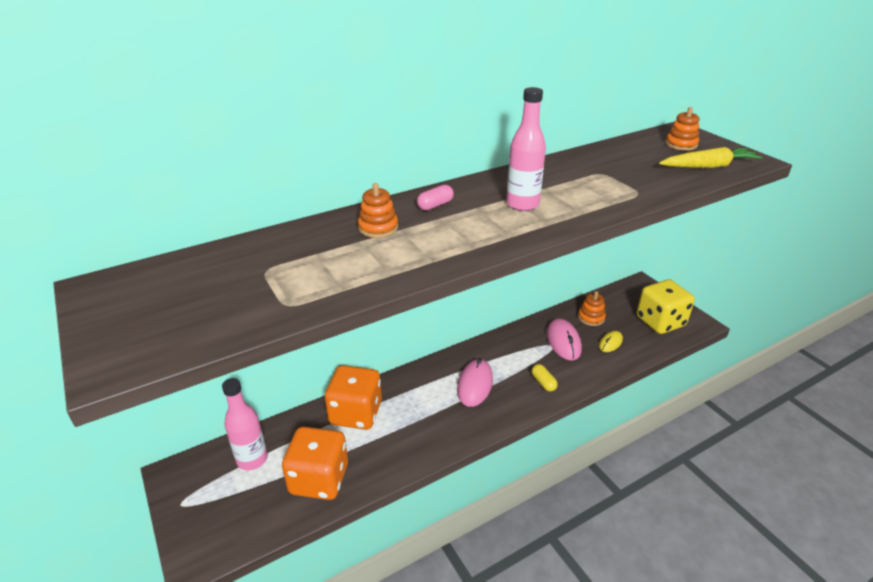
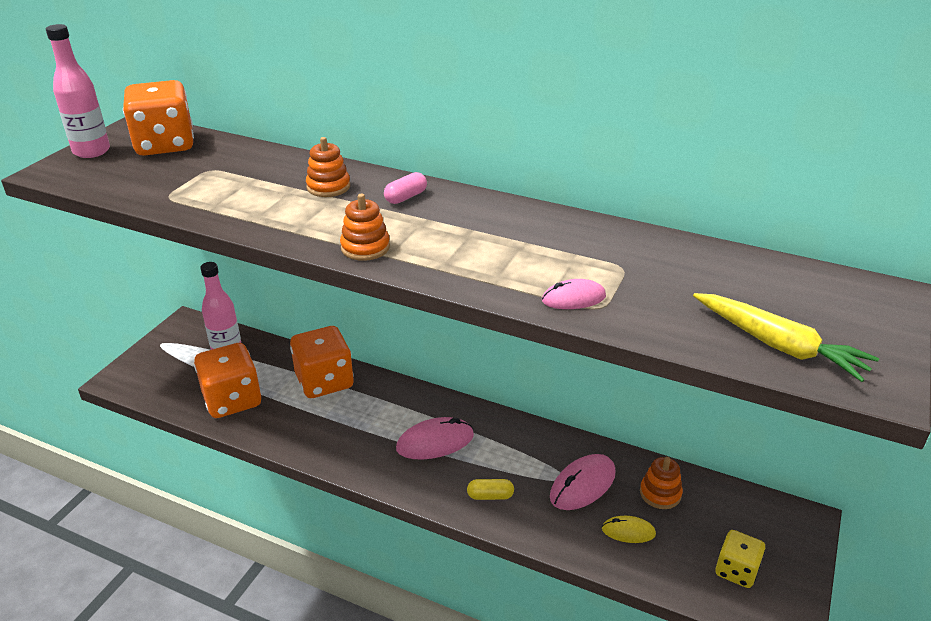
camera: 55 degrees right, 0 degrees up
(172, 281) = (165, 145): none -> orange dice
(435, 205) = (406, 197): pink capsule -> pink capsule turned 60 degrees counterclockwise
(522, 204) = (467, 241): pink bottle -> pink bottle (91, 151)
(543, 382) = (490, 496): yellow capsule -> yellow capsule turned 60 degrees clockwise
(622, 197) = (573, 298): none -> pink mouse
(660, 322) = (736, 570): yellow dice -> yellow dice, size x0.58
(681, 144) = (826, 305): orange stacking toy -> orange stacking toy (365, 247)

